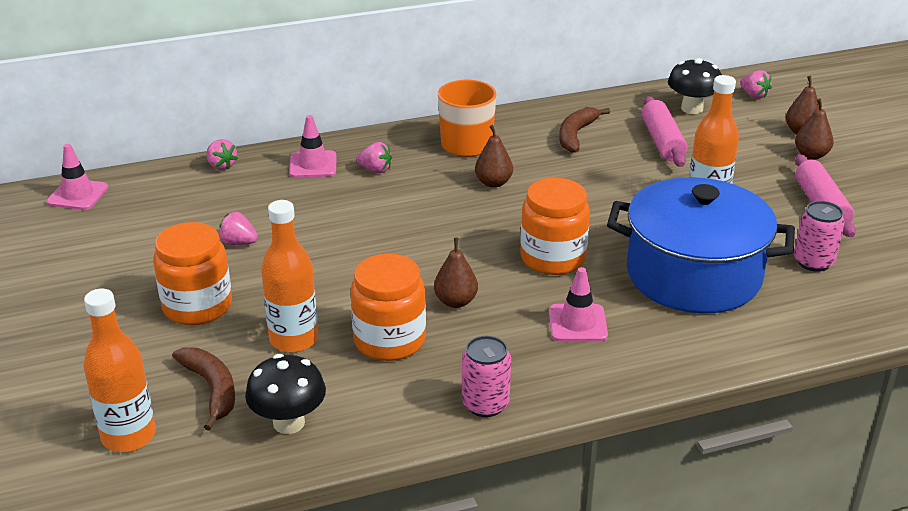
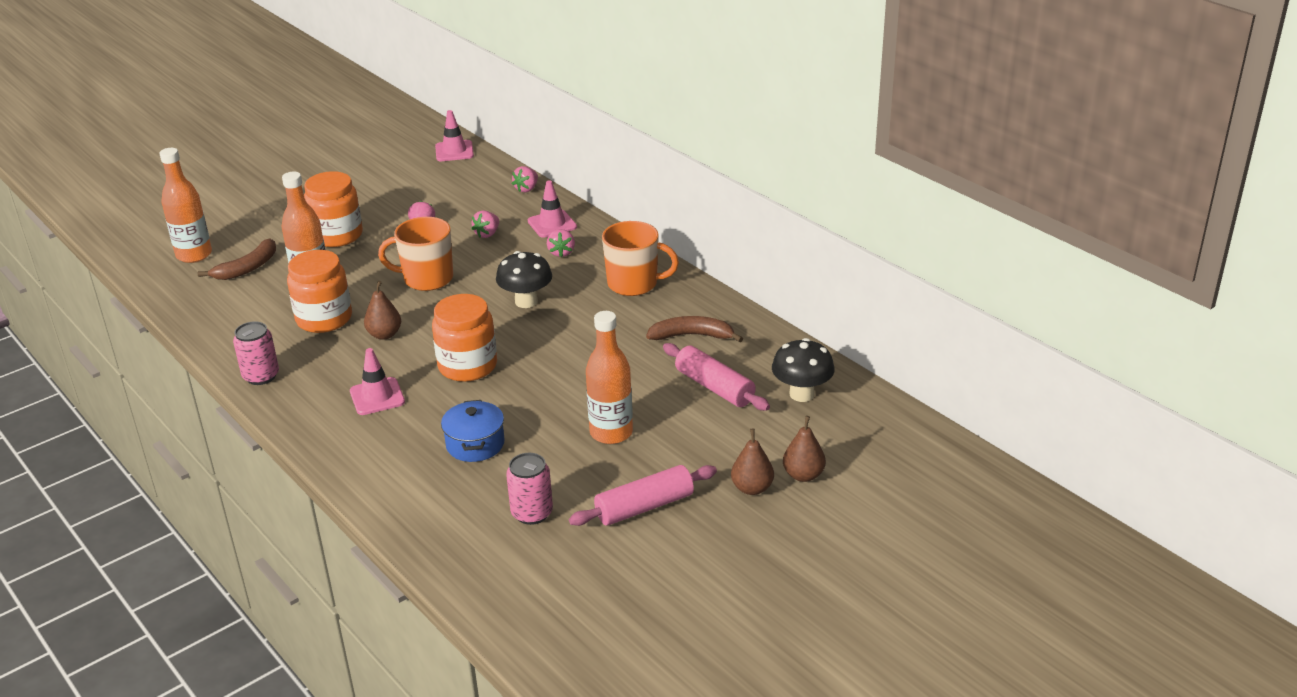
camera: 70 degrees right, 0 degrees up
(289, 423) = (220, 305): black mushroom -> black mushroom (526, 301)
(359, 257) = (427, 279): none -> orange mug
(493, 183) = (574, 311): brown pear -> none
(662, 141) = (714, 387): pink rolling pin -> pink rolling pin turned 75 degrees clockwise
(693, 275) = (475, 444): blue pot -> blue pot, size x0.45
(754, 95) = (868, 431): pink strawberry -> pink strawberry (487, 234)

